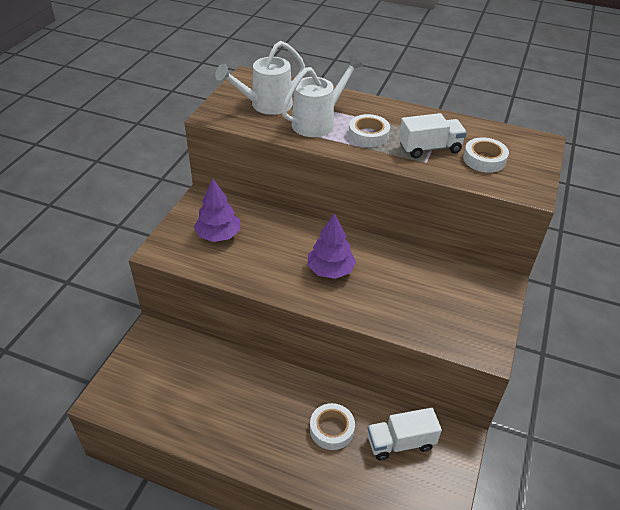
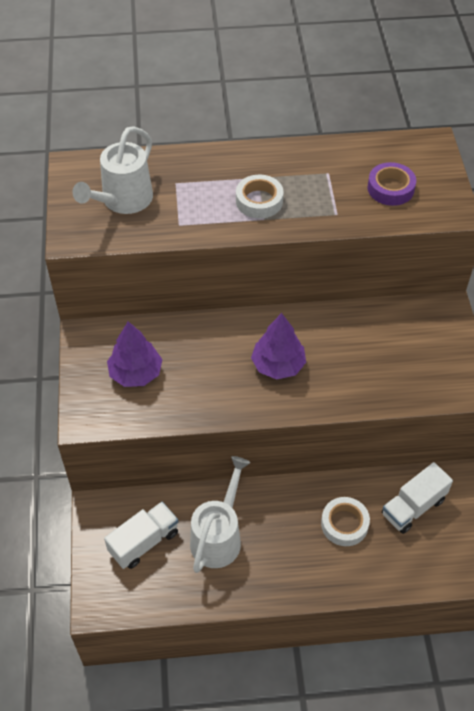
camera: 25 degrees left, 10 degrees up
(318, 122) = (196, 203): white watering can -> white watering can (219, 536)
(429, 148) = (330, 195): white truck -> white truck (144, 542)
(484, 159) = (390, 188): white tape -> purple tape

